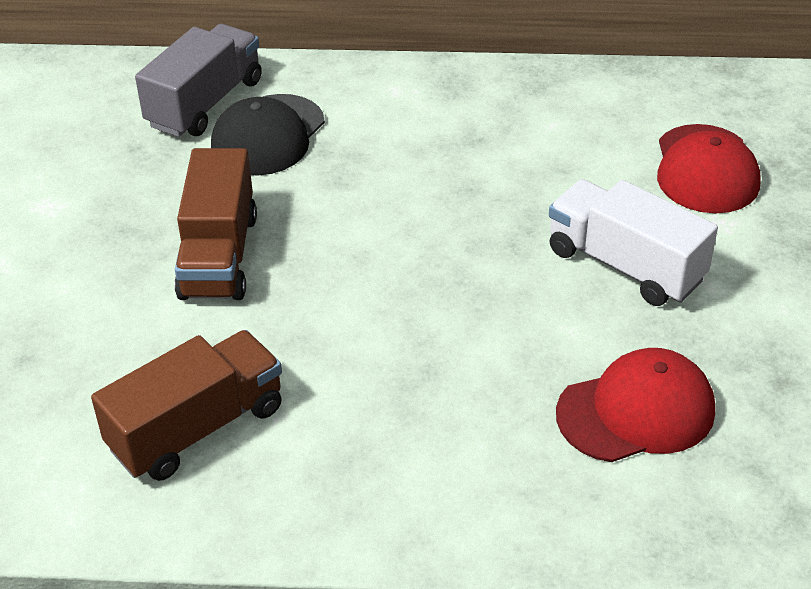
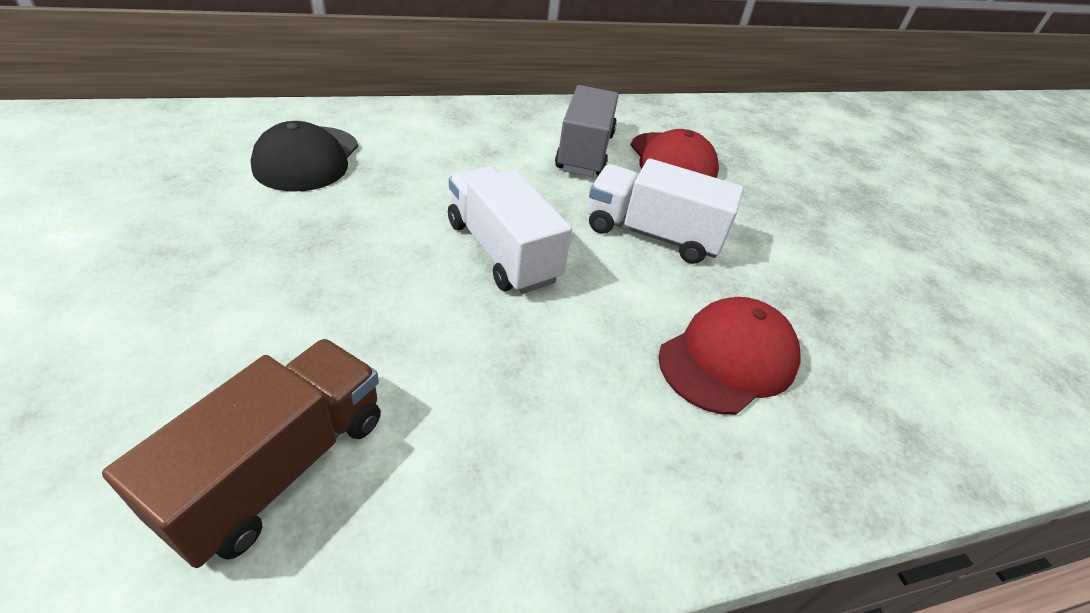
camera: 25 degrees left, 0 degrees up
(205, 103) = (241, 137): grey truck -> grey truck (585, 152)
(219, 256) = (276, 266): brown truck -> none
(442, 266) = (502, 251): none -> white truck

